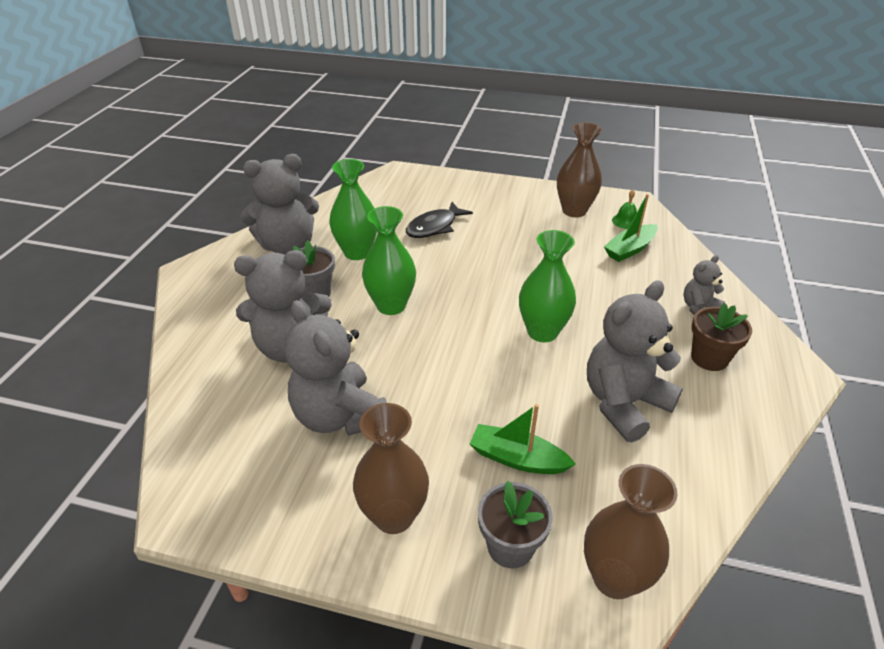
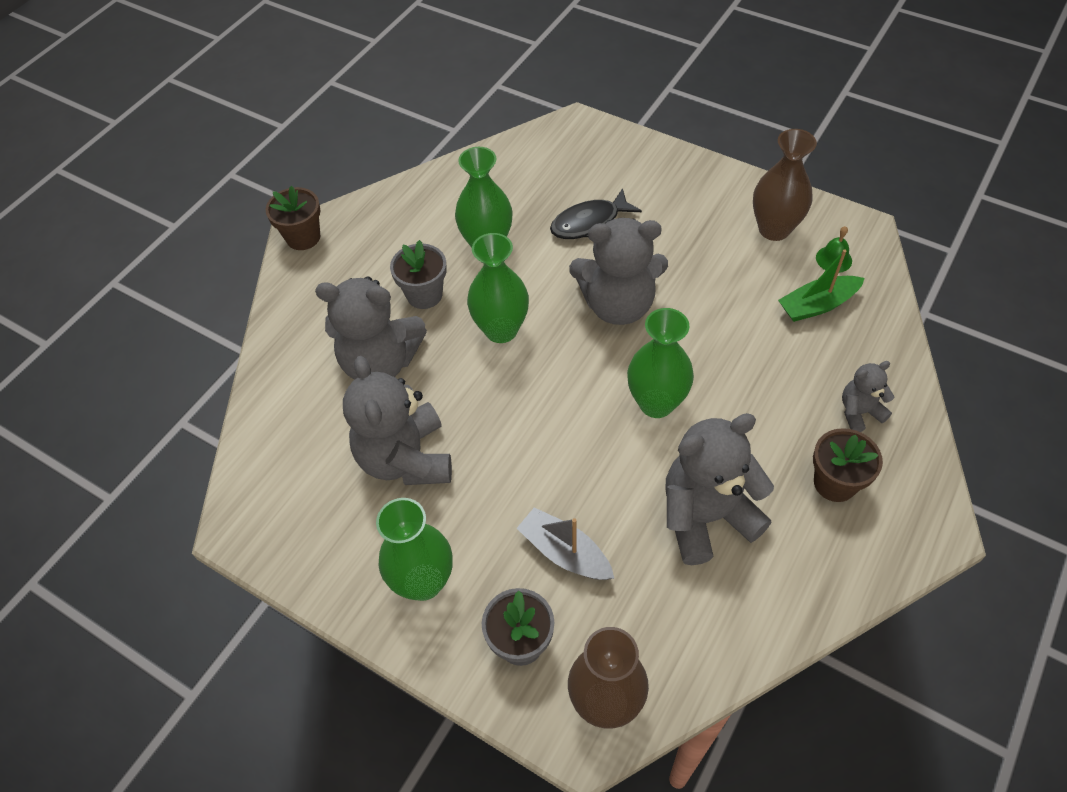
camera: 20 degrees right, 15 degrees up
(191, 271) = (303, 237): none -> brown flower pot
(287, 246) = (413, 220): grey teddy bear -> grey teddy bear (618, 305)
(394, 516) = (423, 582): brown vase -> green vase
(517, 458) = (564, 552): green boat -> grey boat

